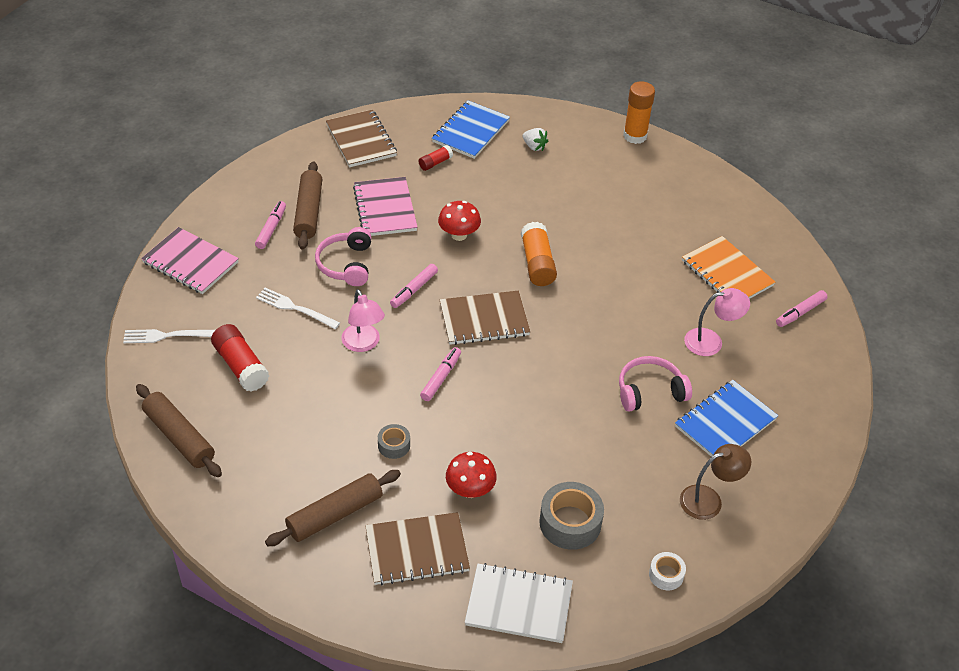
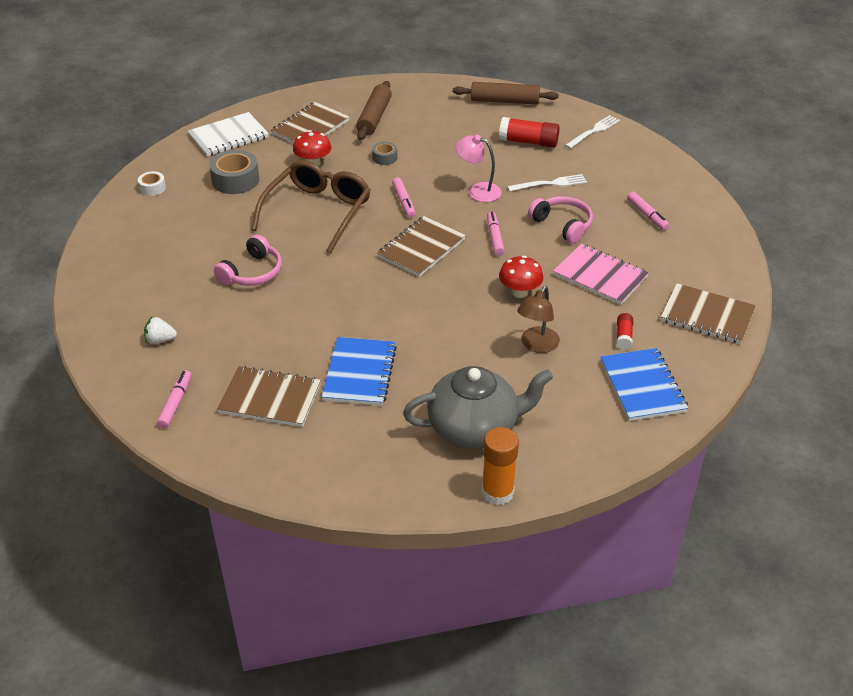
camera: 140 degrees right, 5 degrees down
(190, 262) = (654, 168): pink notebook -> none
(308, 212) = (644, 240): brown rolling pin -> none
(530, 420) = (317, 212): none -> brown glasses
(534, 146) = (570, 410): white strawberry -> white strawberry (160, 340)
(537, 263) = (434, 308): orange glue stick -> none
(607, 173) = (474, 428): none -> grey teapot
(709, 499) = (154, 235): brown lamp -> brown lamp (536, 345)
(711, 341) = (236, 333): pink lamp -> none
(725, 423) = (178, 284): blue notebook -> blue notebook (359, 373)
(727, 273) = (270, 399): orange notebook -> brown notebook

